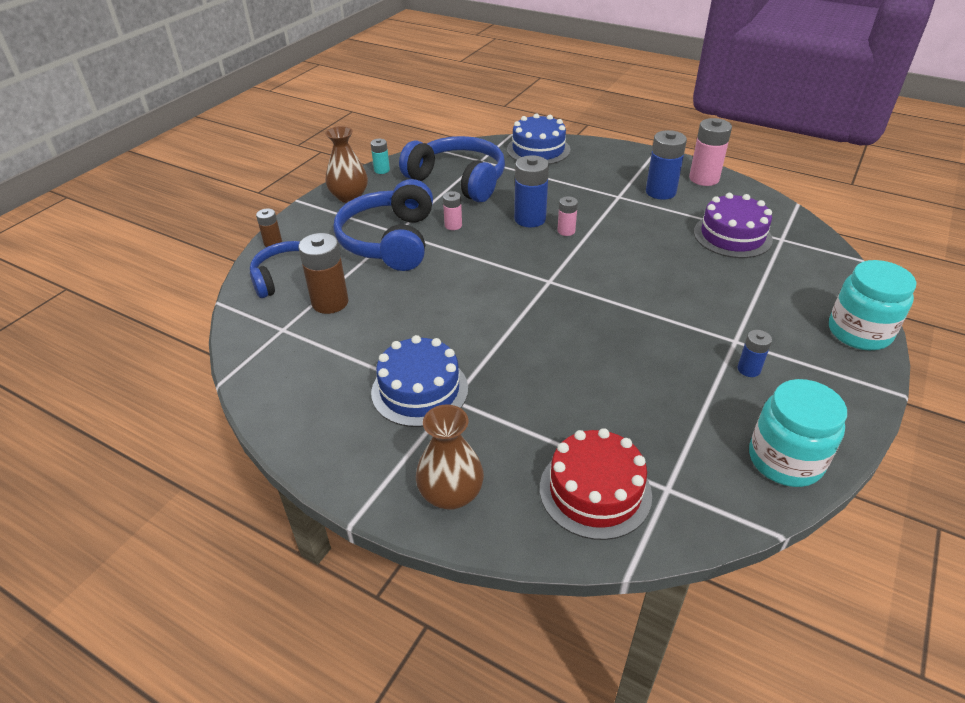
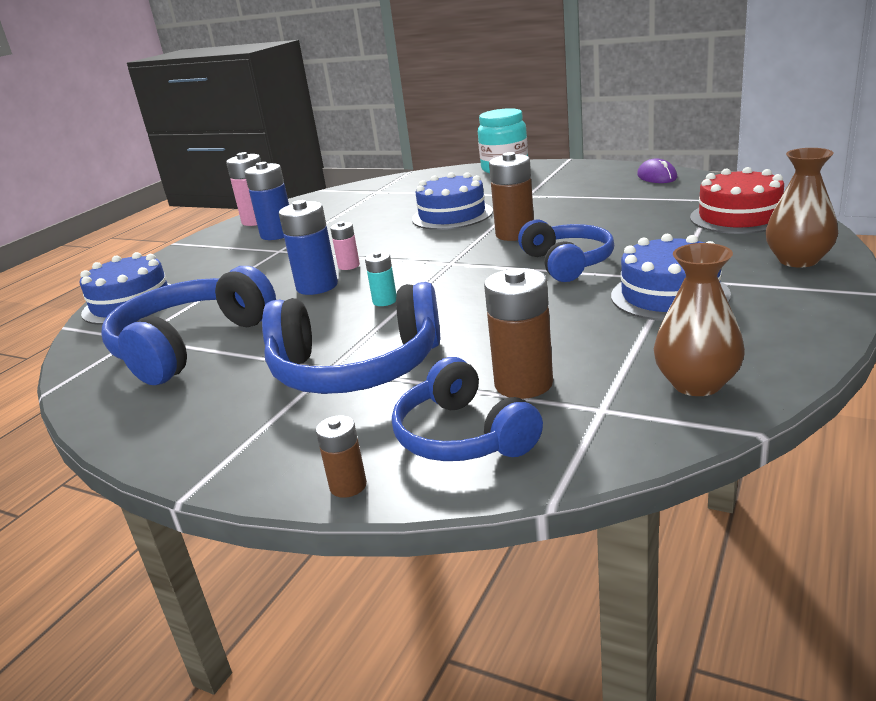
camera: 90 degrees left, 15 degrees down
(349, 196) = (197, 435): brown vase -> brown vase (696, 384)
(382, 170) = (111, 419): turquoise battery -> turquoise battery (385, 301)
(453, 225) = (321, 329): pink battery -> none
(516, 344) = (567, 263): none -> blue headphones
(605, 321) = (515, 234): none -> brown battery
(679, 285) = (452, 215): none -> blue cake
(732, 236) = (369, 205): purple cake -> none
(748, 369) = (563, 189): blue battery -> none
(785, 460) = (657, 176): turquoise jar -> purple mouse

